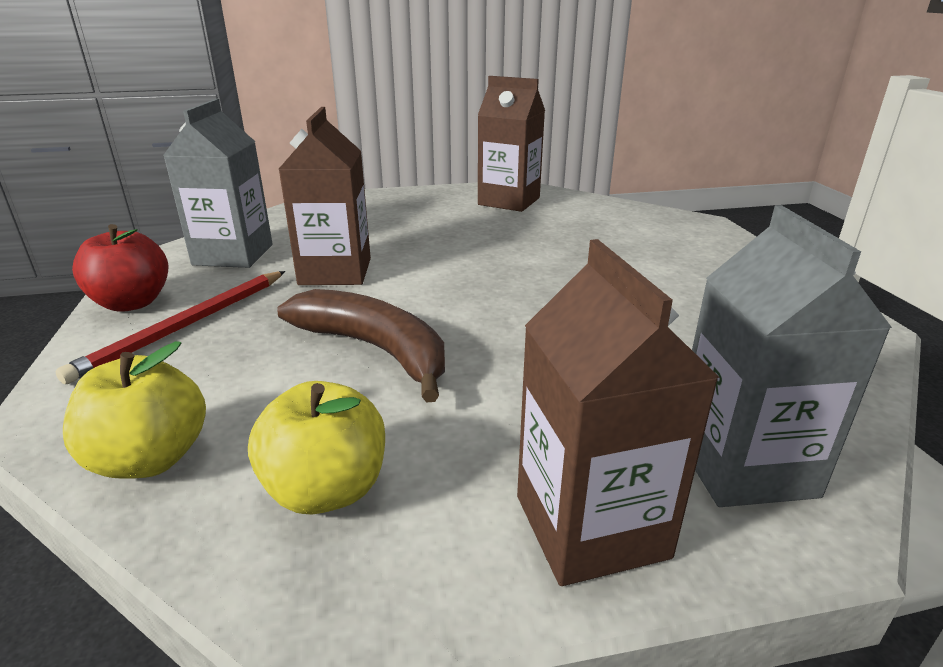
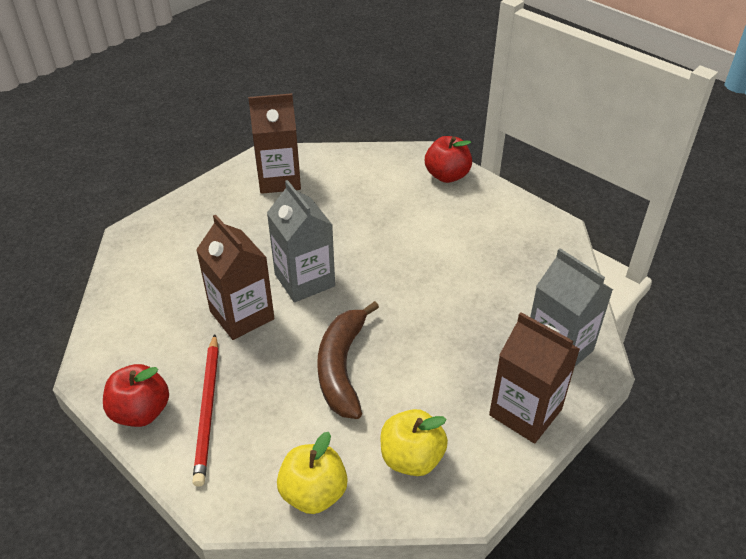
camera: 35 degrees left, 15 degrees up
(233, 255) = (146, 333): grey carton -> grey carton (304, 280)
(375, 350) = (342, 367): brown banana -> brown banana turned 90 degrees counterclockwise
(716, 242) = (447, 175): none -> red apple

